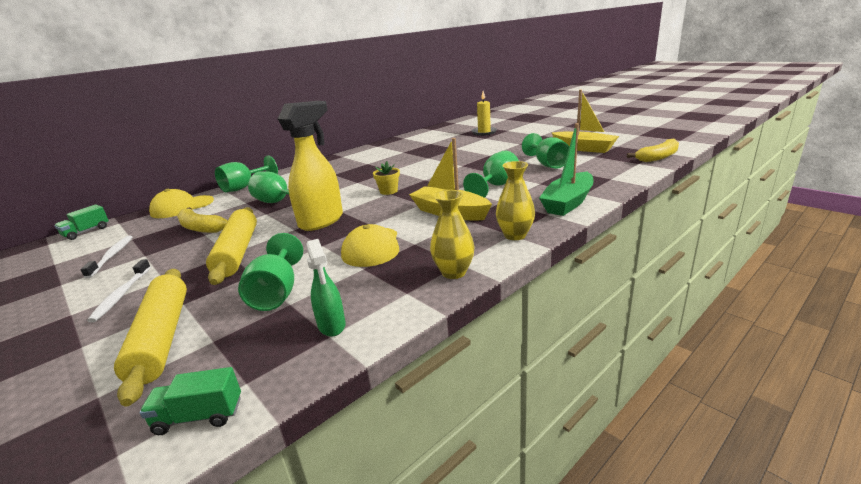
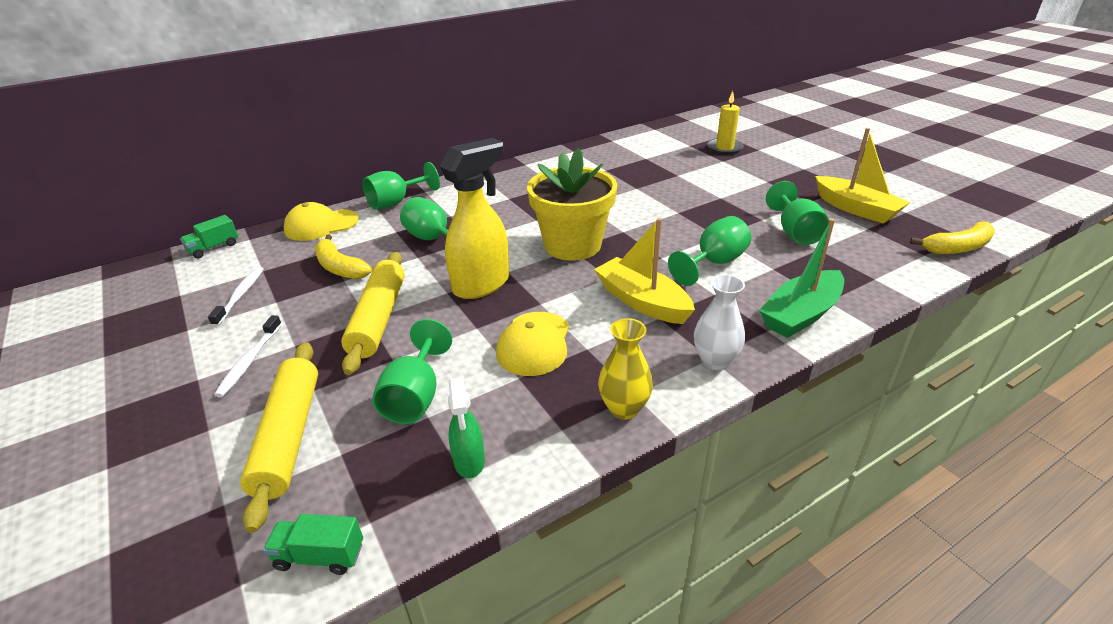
camera: 10 degrees right, 10 degrees up
(388, 191) = (572, 245): yellow flower pot -> yellow flower pot, size x2.46
(515, 235) = (715, 360): yellow vase -> white vase

